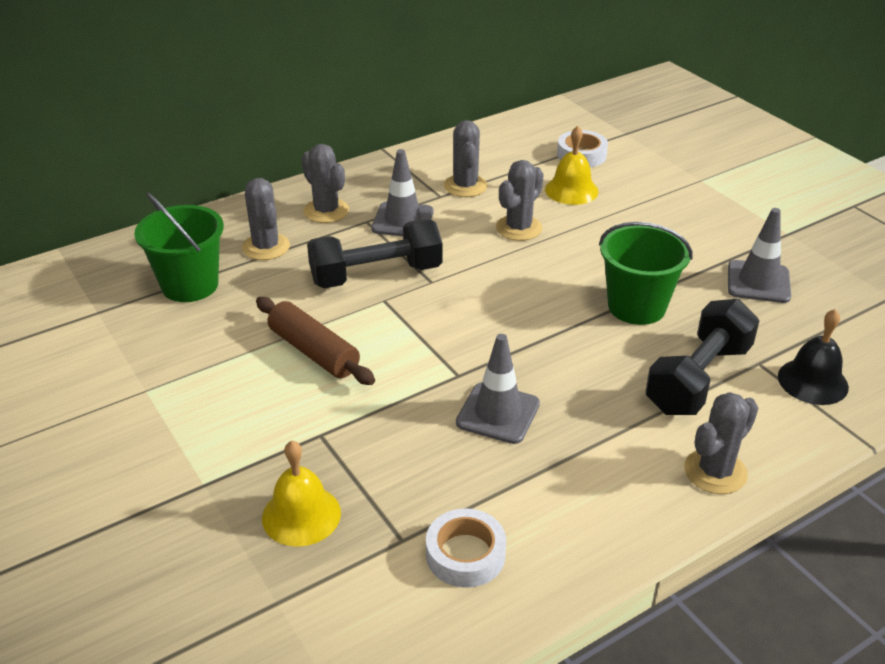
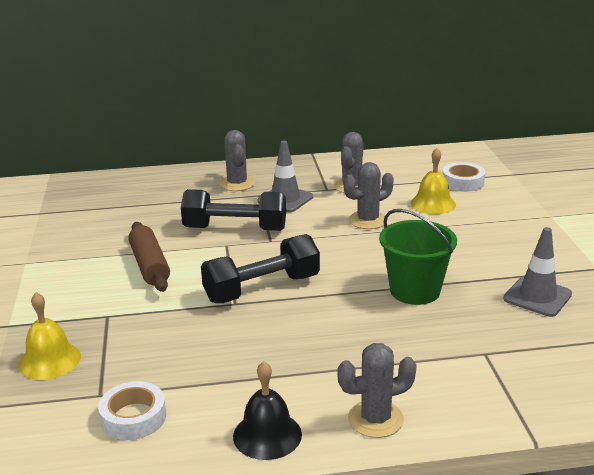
camera: 25 degrees right, 10 degrees down
(190, 285) = (108, 209): green bucket -> none
(266, 247) = (177, 197): grey cactus -> none
(498, 413) = (241, 334): grey traffic cone -> none
(698, 378) = (421, 351): black dumbbell -> black dumbbell (262, 288)
(813, 381) = (522, 378): black bell -> black bell (267, 435)

